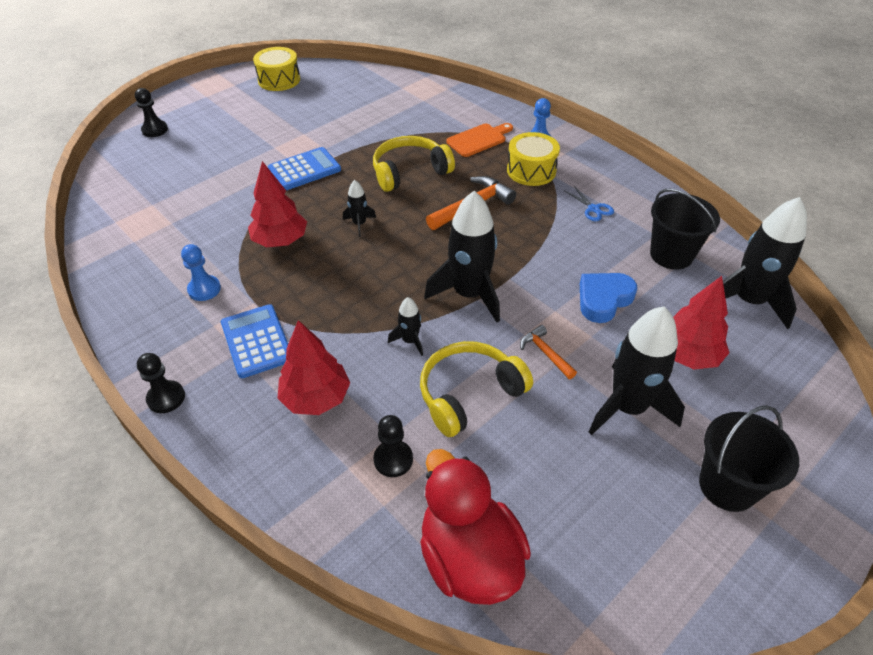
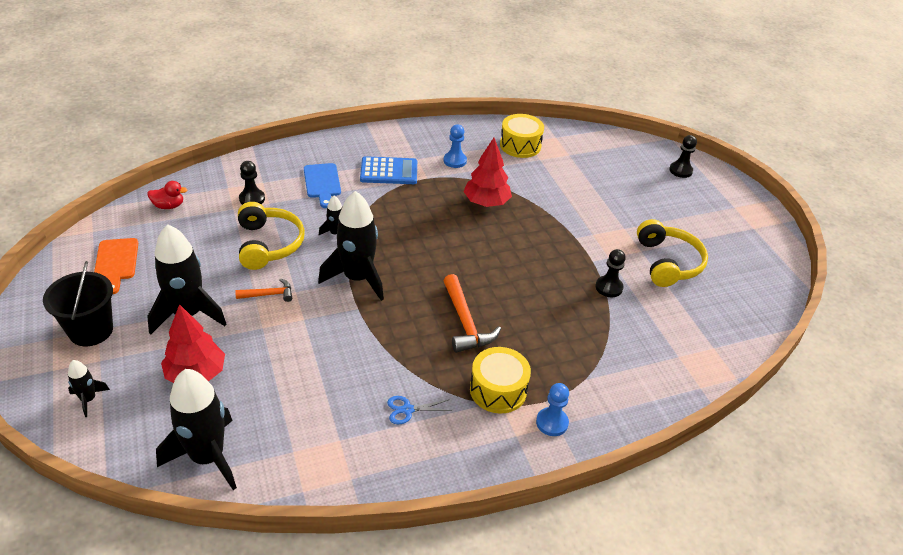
camera: 110 degrees right, 5 degrees down
(166, 398) = (369, 133): black pawn -> black pawn (609, 287)
(279, 80) = (756, 259): yellow drum -> yellow drum (520, 145)
(304, 169) = (578, 237): blue calculator -> none
(316, 398) = (322, 183): red tree -> blue cutting board
(359, 224) = (482, 247): black rocket -> black rocket (88, 399)
(410, 172) = (542, 299): yellow headphones -> yellow headphones (667, 262)
(469, 557) = (169, 206): red duck -> red duck, size x0.44
(478, 139) = (576, 371): orange cutting board -> orange cutting board (116, 262)
(603, 300) = (290, 354): blue heart -> none
(671, 255) = (304, 434): black bucket -> none

